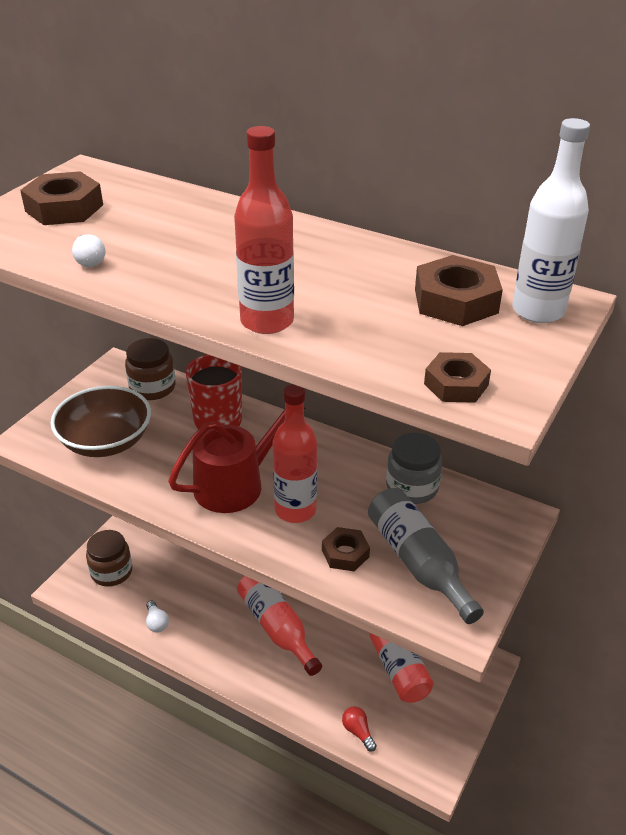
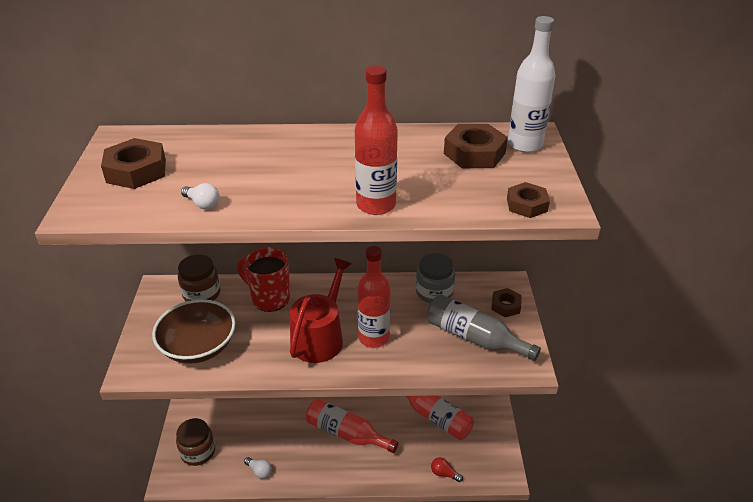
camera: 30 degrees left, 0 degrees up
(345, 553) = (427, 352): brown nut -> brown nut (505, 306)

